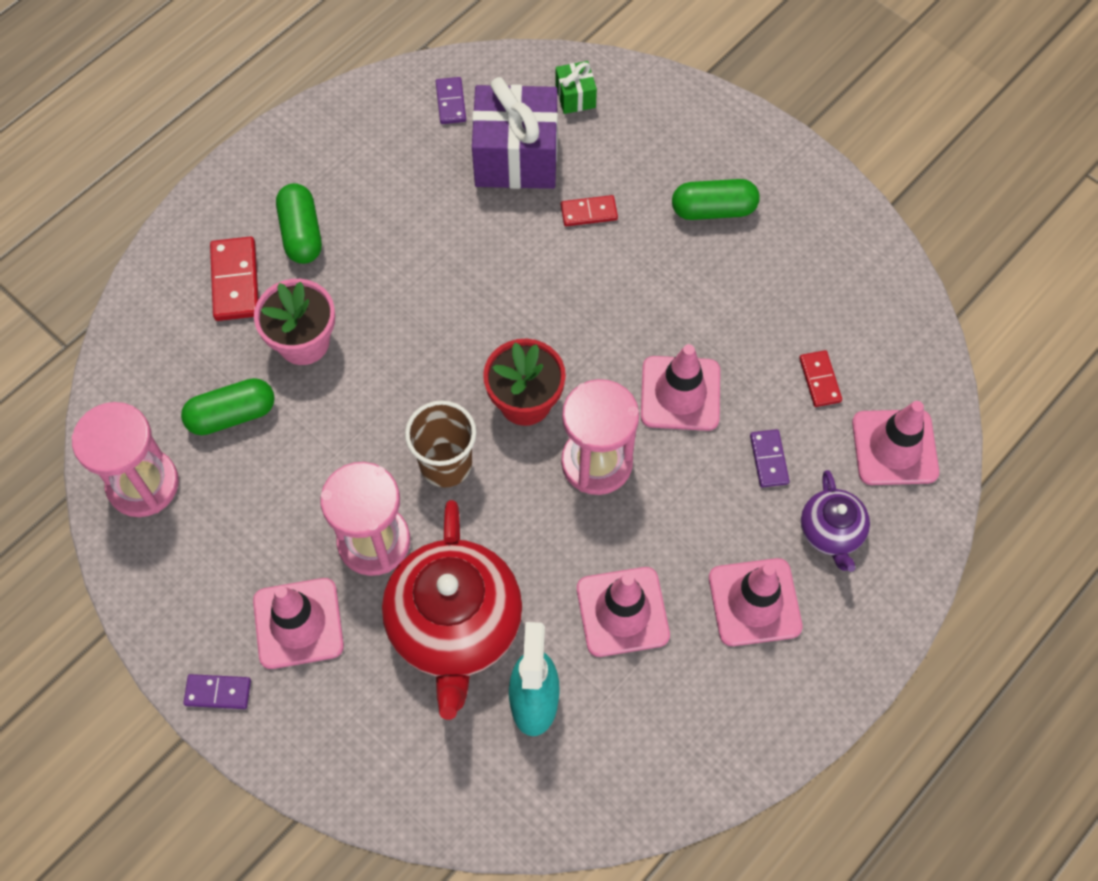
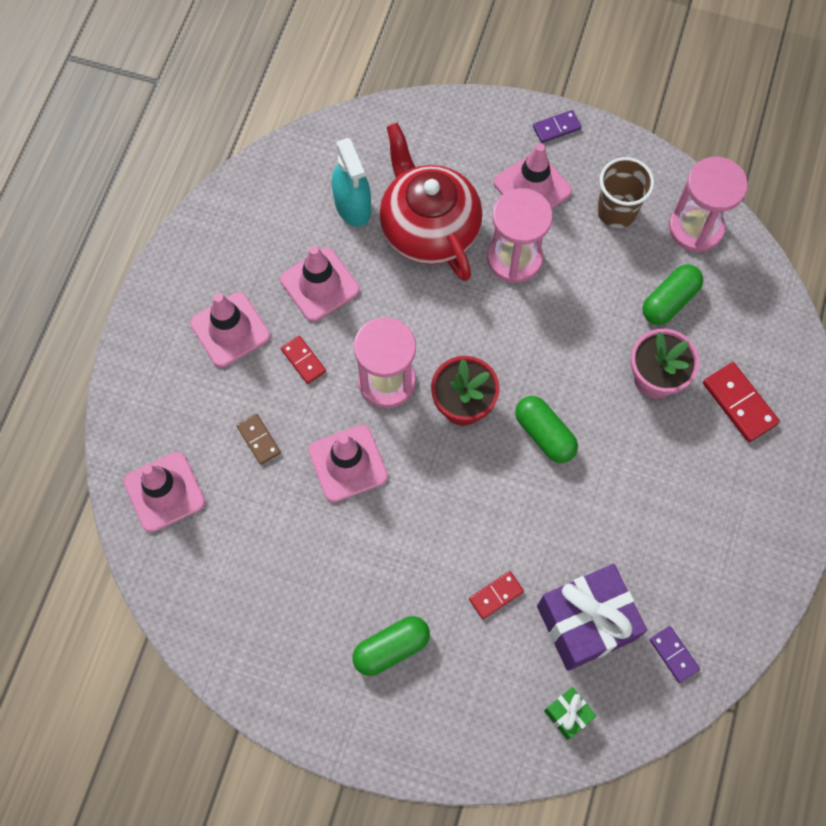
camera: 155 degrees right, 5 degrees up
(301, 233) = (716, 467): green capsule -> green capsule (544, 434)
(446, 464) = (495, 332): brown cup -> brown cup (616, 211)
(768, 459) = (259, 439): purple domino -> brown domino
(820, 380) = (242, 524): red domino -> red domino (303, 360)
(831, 532) = (192, 403): purple teapot -> none

